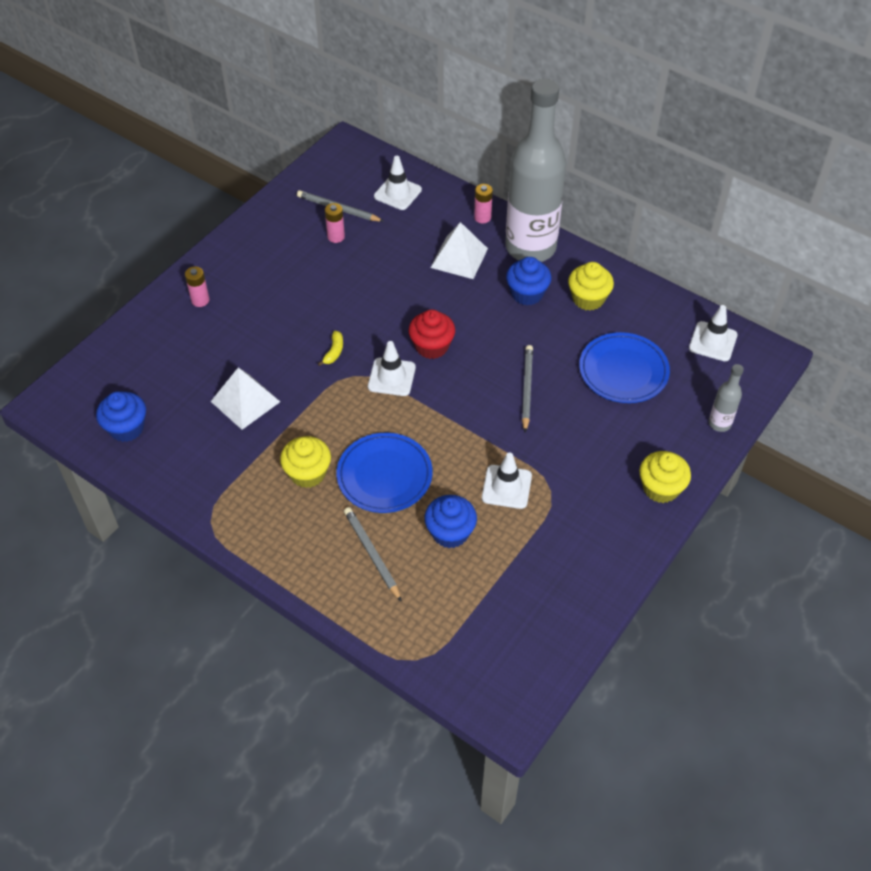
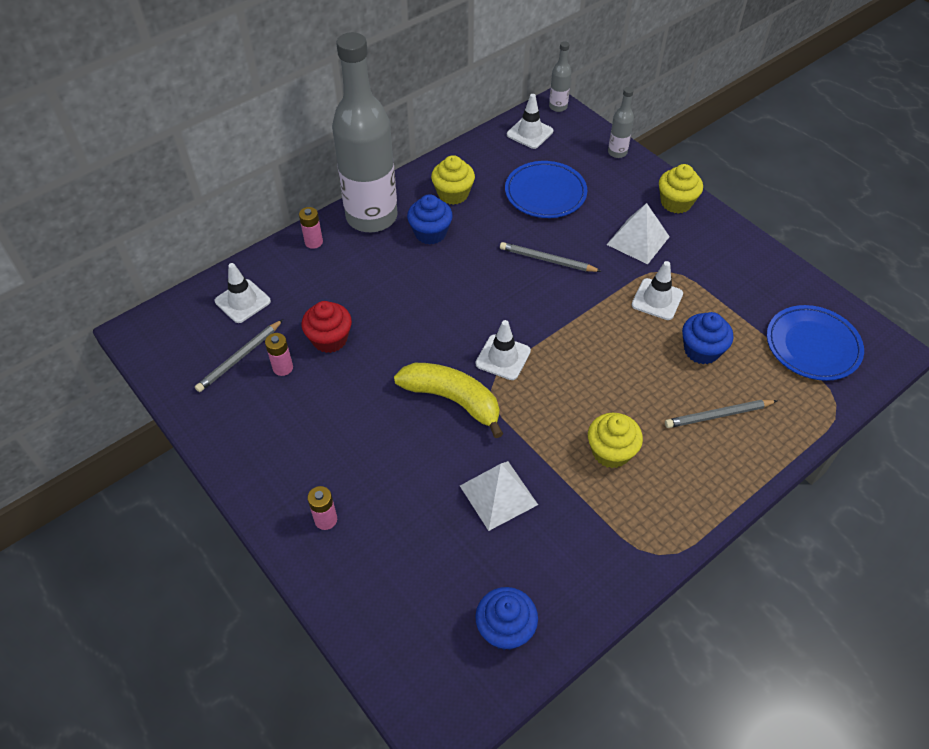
camera: 75 degrees left, 0 degrees up
(334, 352) = (453, 400): yellow banana -> yellow banana, size x2.42
(384, 475) = (626, 387): blue plate -> blue plate (812, 346)
(431, 346) = (473, 317): red cupcake -> red cupcake (330, 339)
(459, 258) = (361, 271): white pyramid -> white pyramid (638, 240)
(771, 358) = (558, 107): none -> grey bottle

